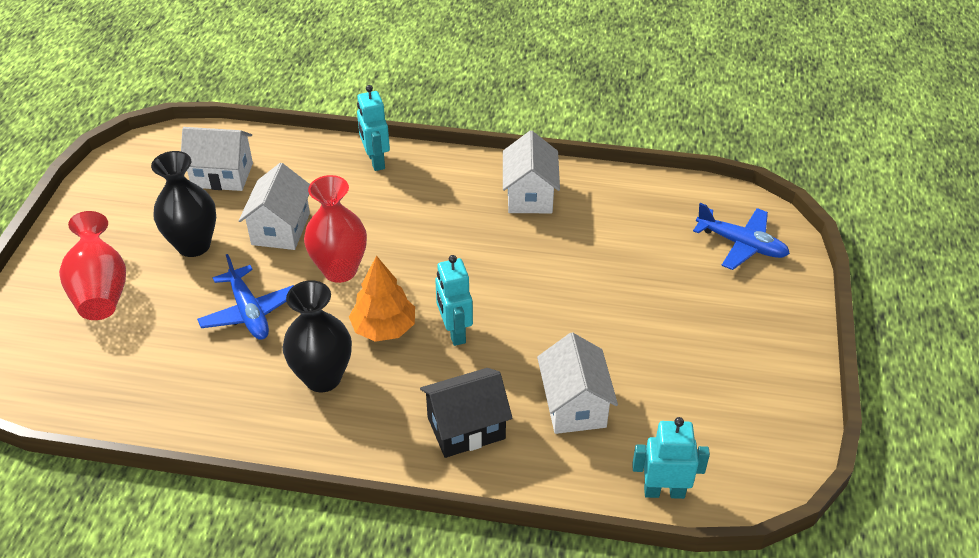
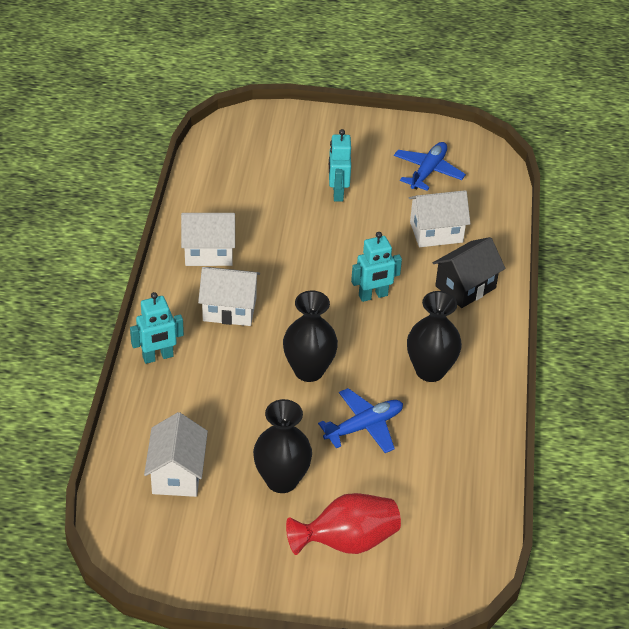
camera: 95 degrees left, 0 degrees up
(280, 229) = (256, 417): white house -> white house (229, 309)
(340, 270) = (309, 370): red vase -> black vase
(384, 328) = (373, 337): orange tree -> none
(466, 428) = (465, 287): black house -> black house turned 75 degrees clockwise
(664, 491) = (500, 194): turquoise robot -> turquoise robot (337, 193)
(741, 245) = (266, 138): blue plane -> blue plane (428, 171)

